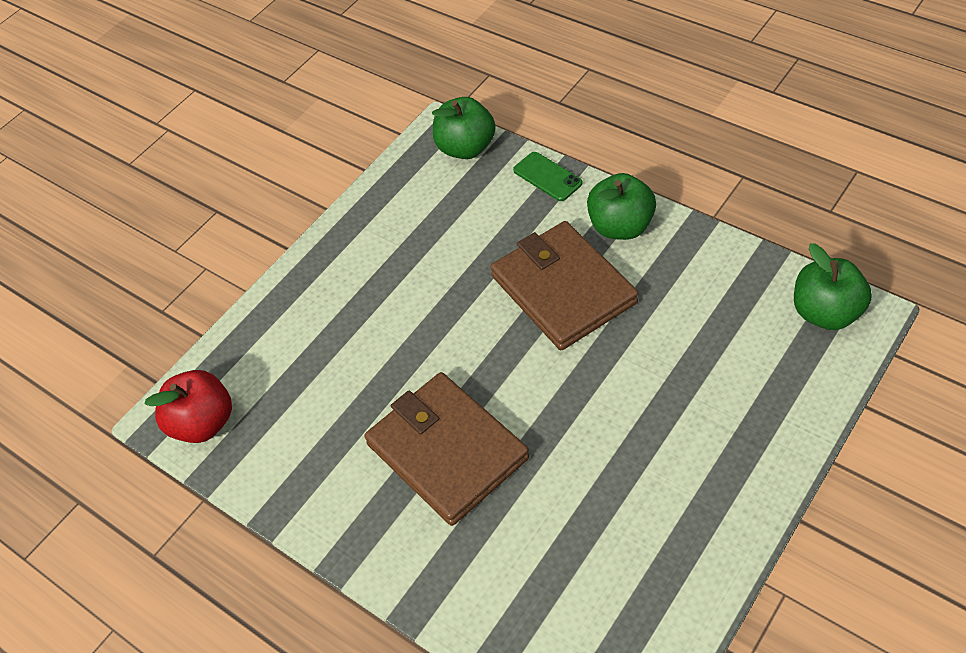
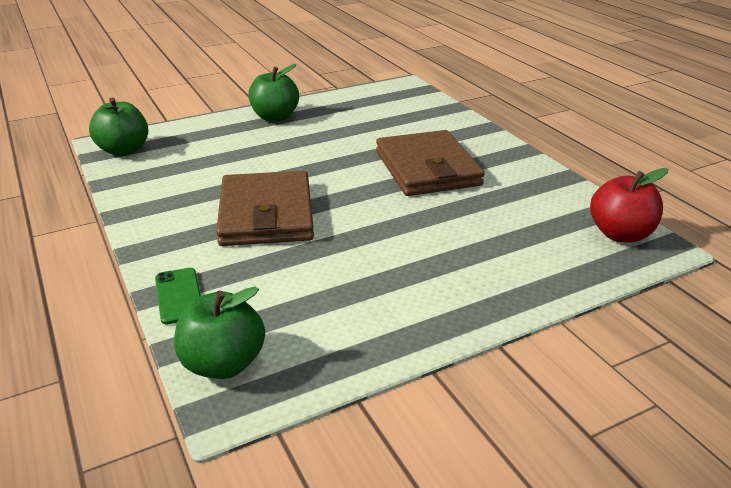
camera: 160 degrees left, 20 degrees down
(620, 226) = (173, 234): green apple -> green apple (275, 117)

